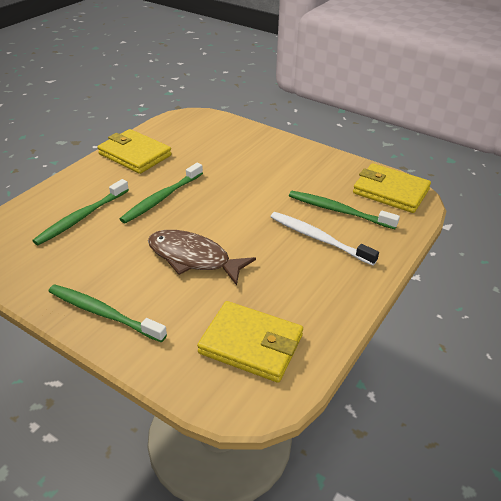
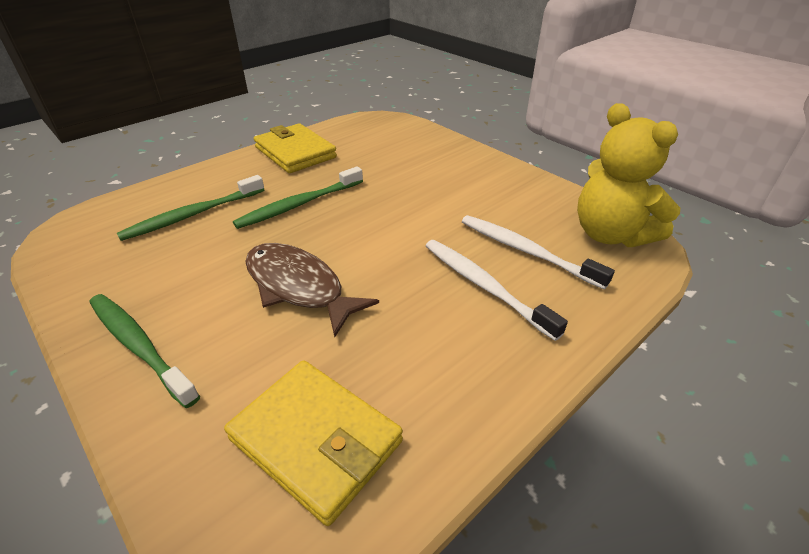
camera: 15 degrees right, 0 degrees up
(338, 211) = (525, 251): green toothbrush -> white toothbrush
(390, 191) = (610, 234): yellow wallet -> yellow teddy bear

